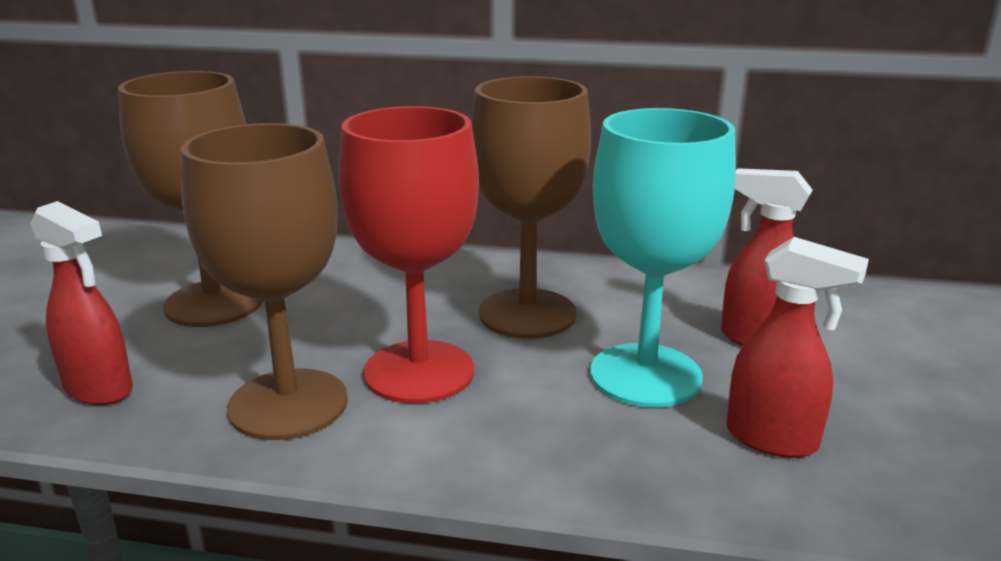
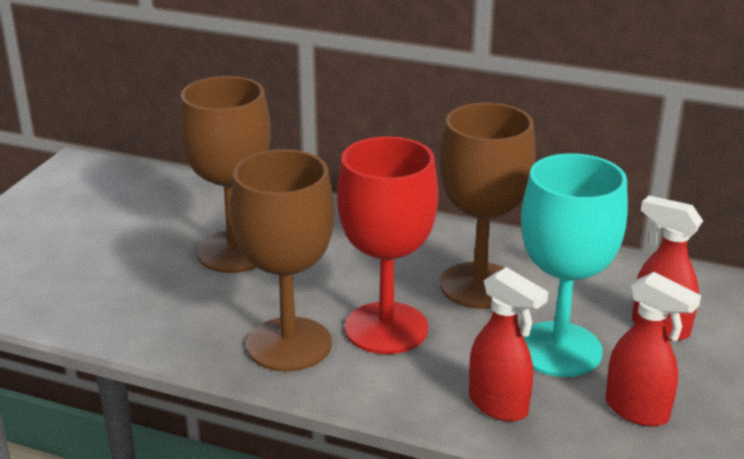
camera: 10 degrees right, 5 degrees up
(99, 389) = (156, 318): red spray bottle -> red spray bottle (499, 406)

